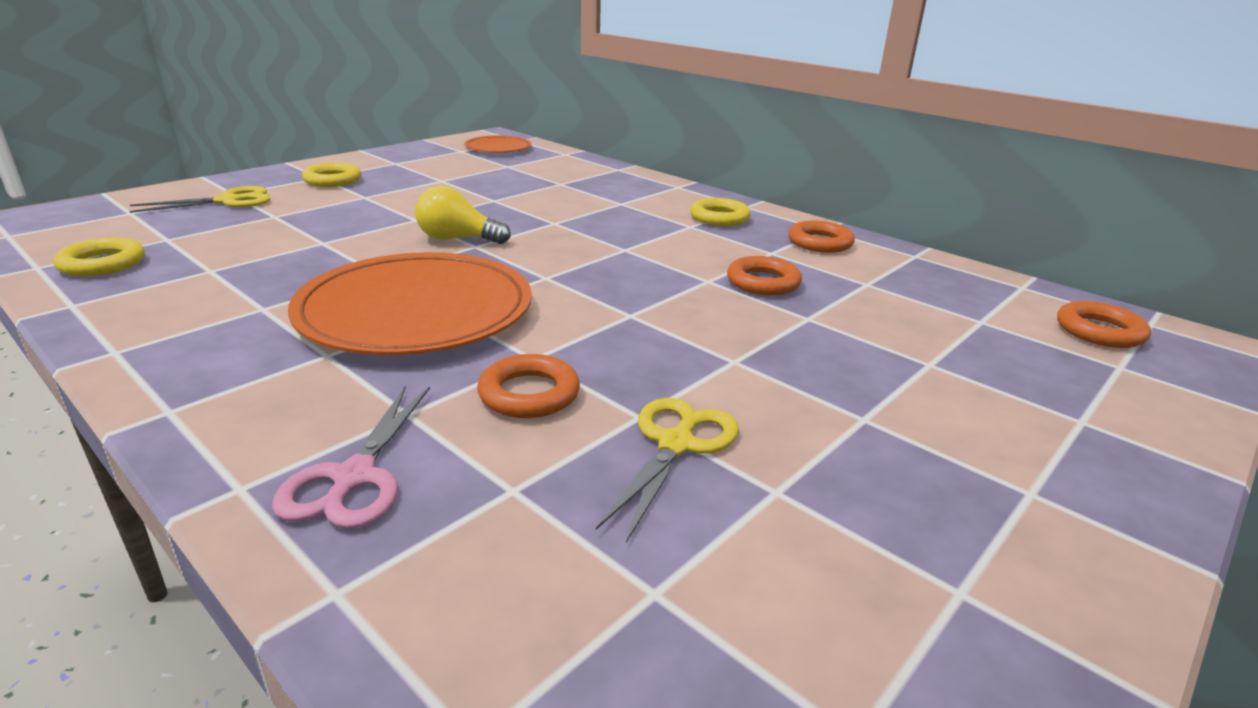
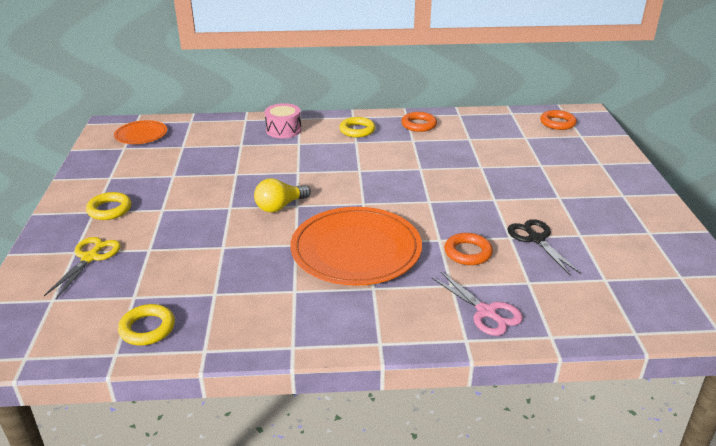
camera: 45 degrees left, 5 degrees up
(634, 188) = (283, 130): none -> pink drum
(676, 444) = (536, 239): yellow scissors -> black scissors
(763, 282) = (439, 158): orange ring -> none

